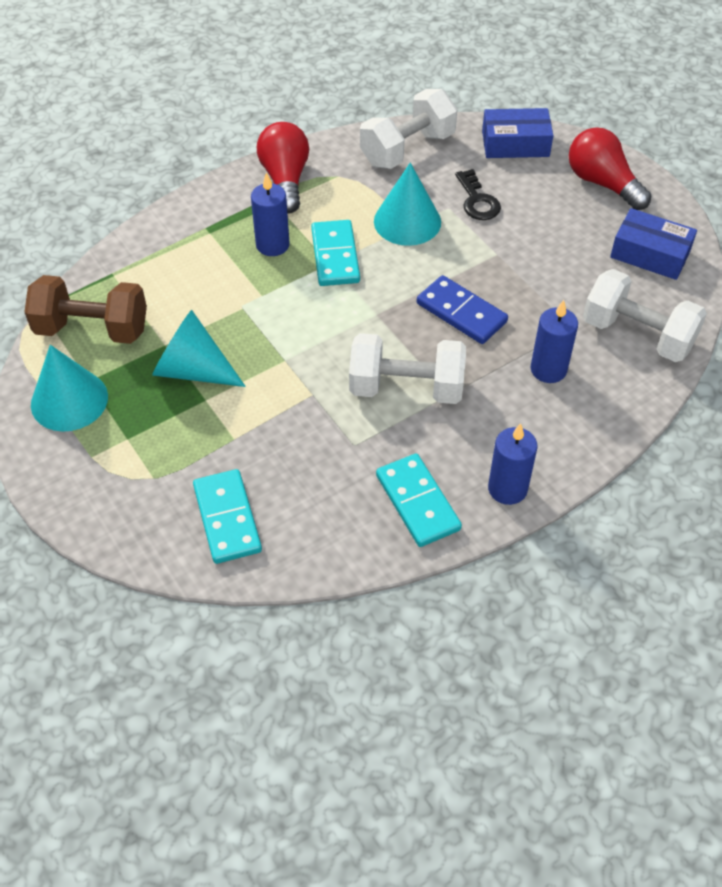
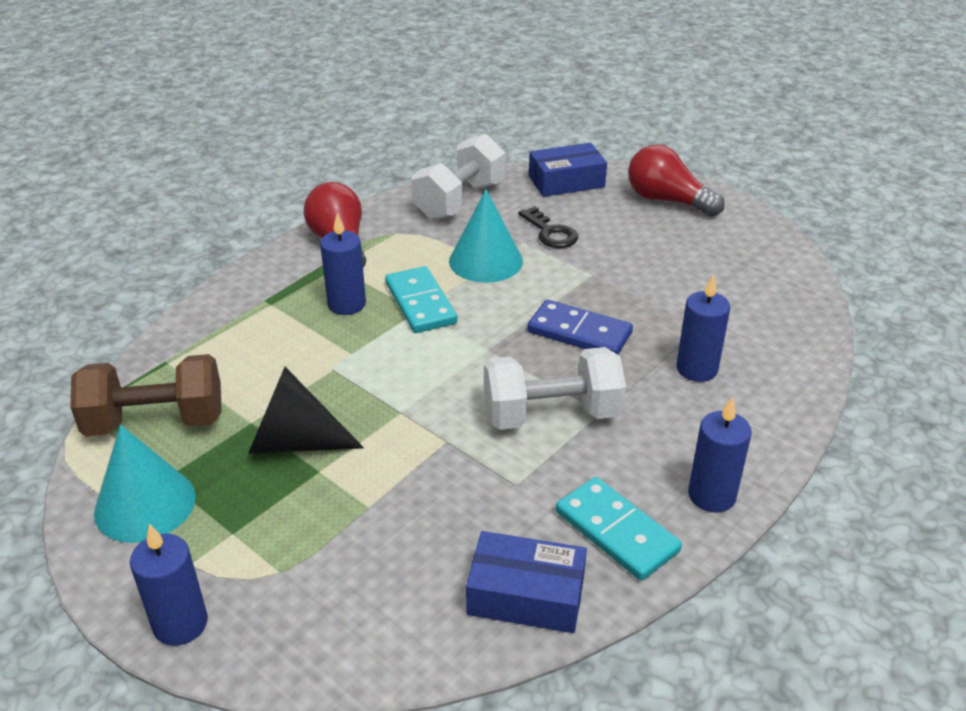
camera: 15 degrees left, 15 degrees down
(74, 502) = (180, 624): none -> blue candle
(193, 370) = (294, 442): turquoise cone -> black cone
(227, 518) = (391, 599): turquoise domino -> none
(637, 335) = (770, 321): white dumbbell -> none
(650, 254) = (744, 250): blue box -> blue box (526, 595)

